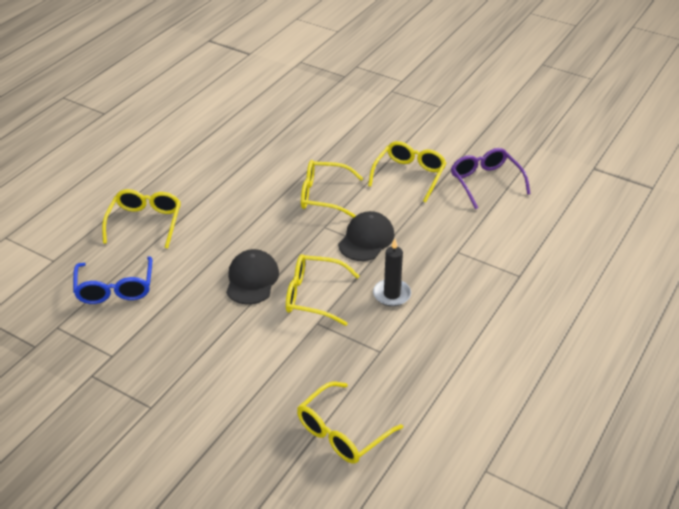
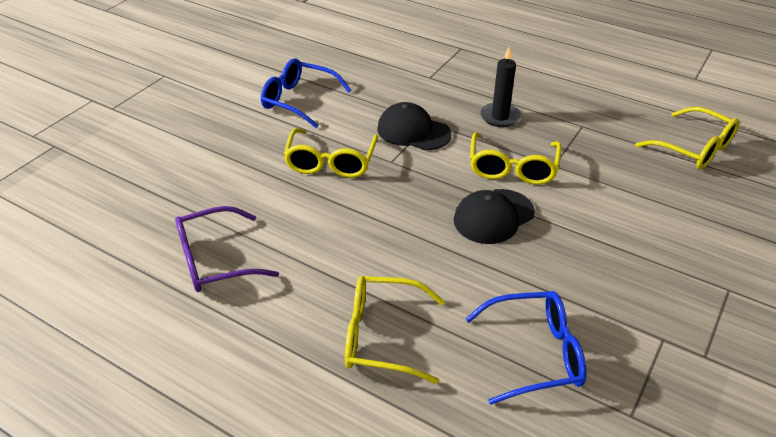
camera: 90 degrees left, 0 degrees up
(252, 279) = (493, 216): black cap -> black cap turned 45 degrees counterclockwise
(409, 175) = (299, 100): yellow glasses -> blue glasses
(485, 182) = (318, 56): purple glasses -> purple glasses (215, 260)

